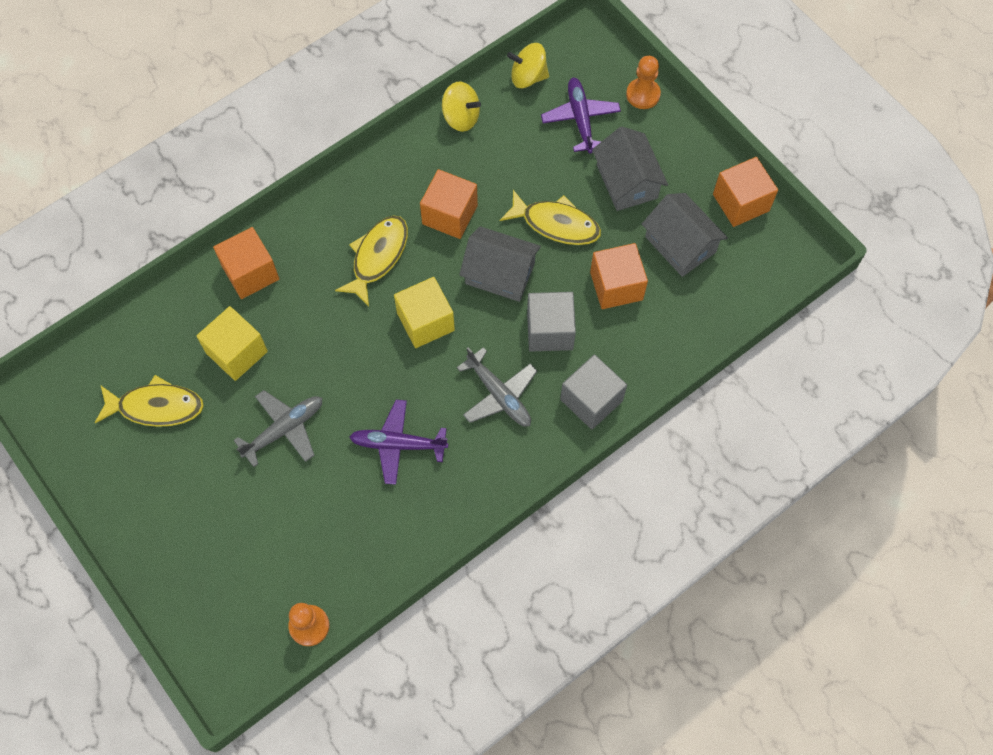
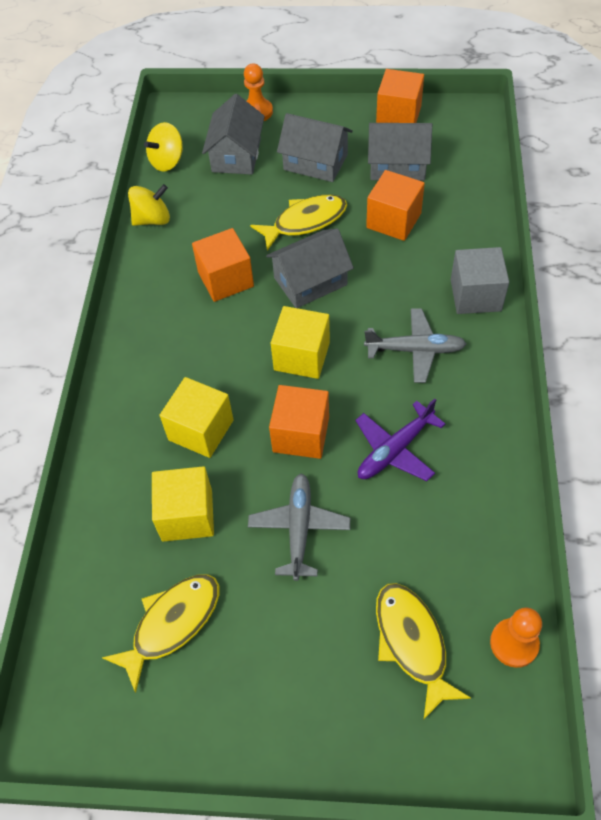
camera: 45 degrees left, 10 degrees down
(250, 273) = (124, 451): orange cube -> orange cube (301, 434)
(307, 306) = (201, 430): none -> yellow cube
(378, 257) = (210, 350): yellow fish -> yellow fish (412, 642)
(550, 331) = (391, 282): grey cube -> none
(580, 119) = (236, 155): purple plane -> grey house

